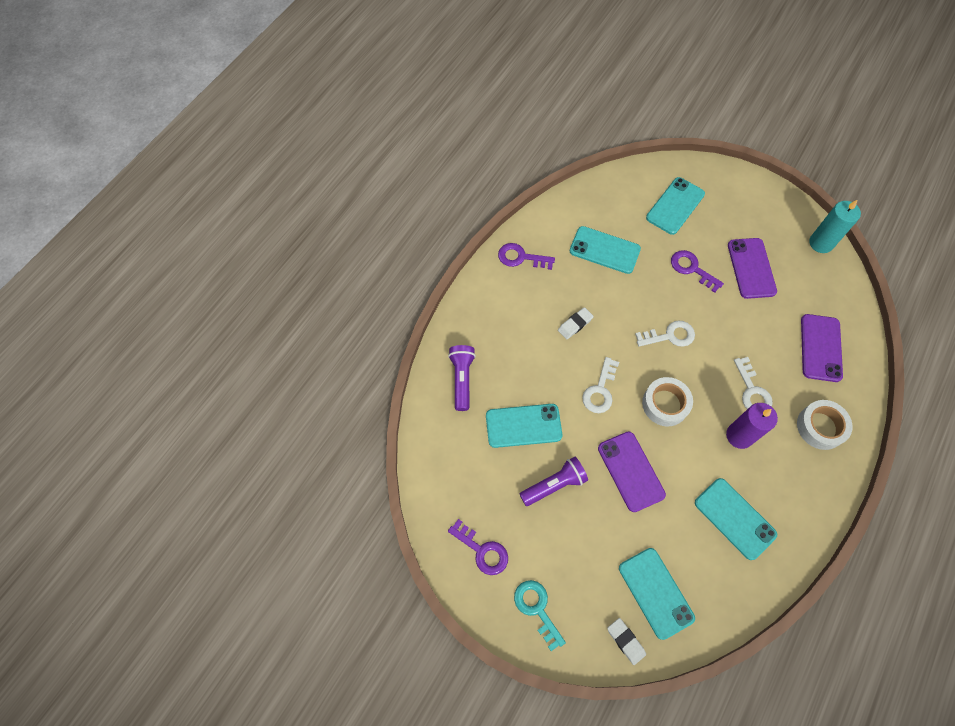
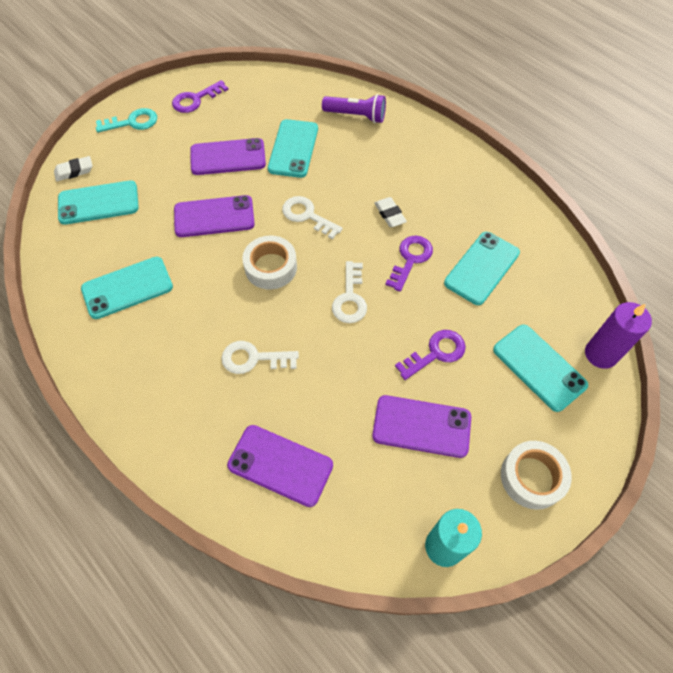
camera: 105 degrees right, 5 degrees down
(521, 257) = (486, 188): purple key -> purple key (410, 259)
(554, 485) = (228, 157): purple flashlight -> purple phone
(739, 436) = (208, 325): purple candle -> purple candle (601, 354)
(820, 427) = (181, 416): white tape -> white tape (532, 477)

